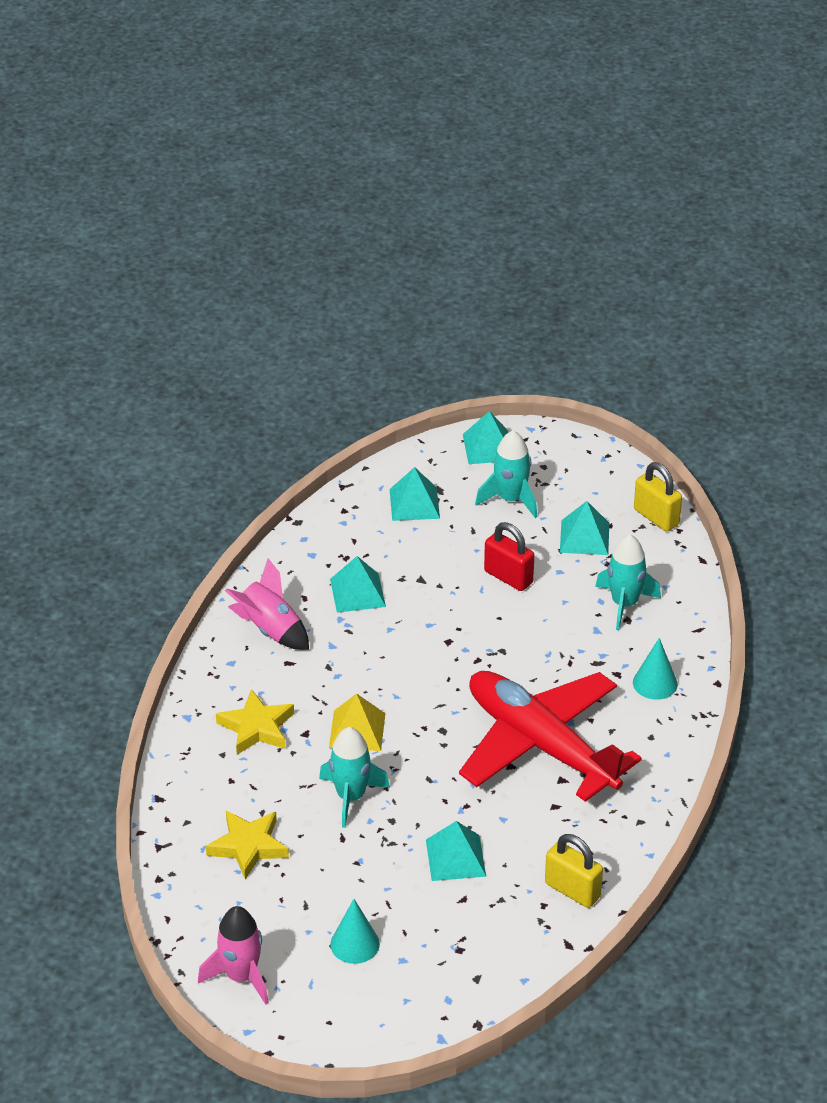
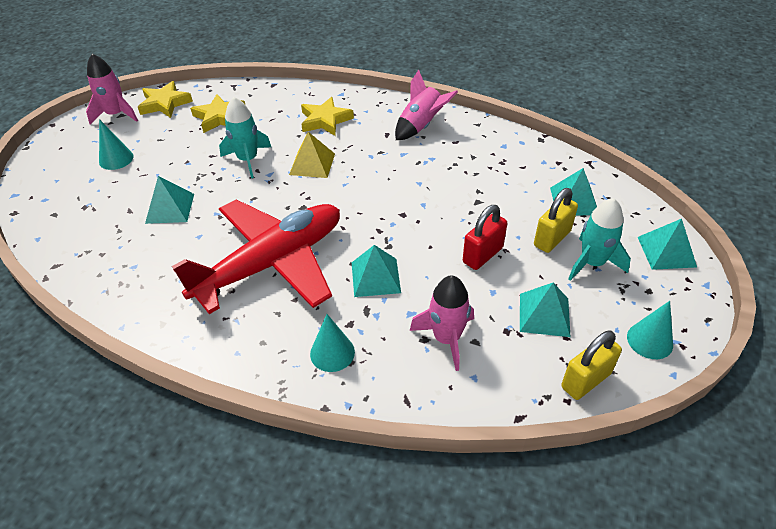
camera: 95 degrees right, 5 degrees up
(210, 922) = (165, 103): none -> yellow star
(357, 592) = (461, 167): turquoise pyramid -> turquoise pyramid (375, 277)
(572, 890) = (107, 272): yellow padlock -> yellow padlock (552, 238)
(605, 474) = (649, 340): none -> turquoise cone
(624, 604) = (446, 338): turquoise rocket -> pink rocket

